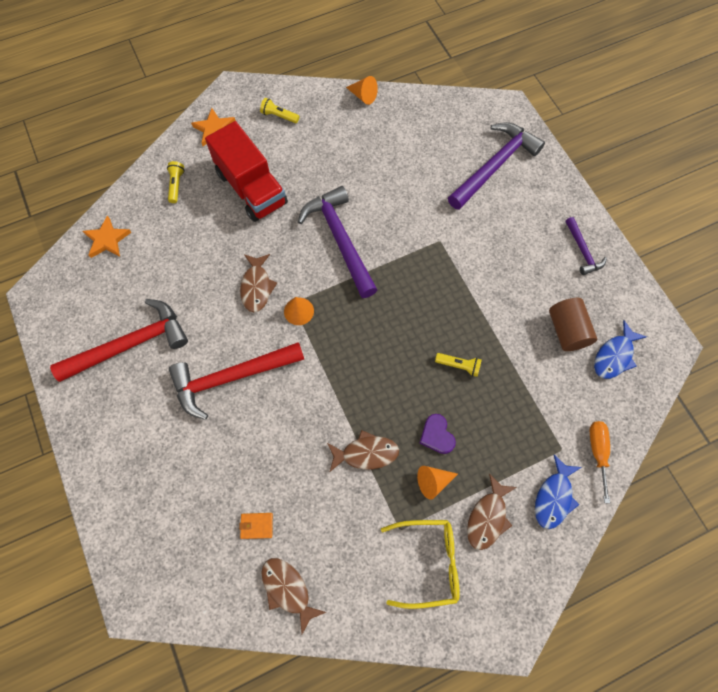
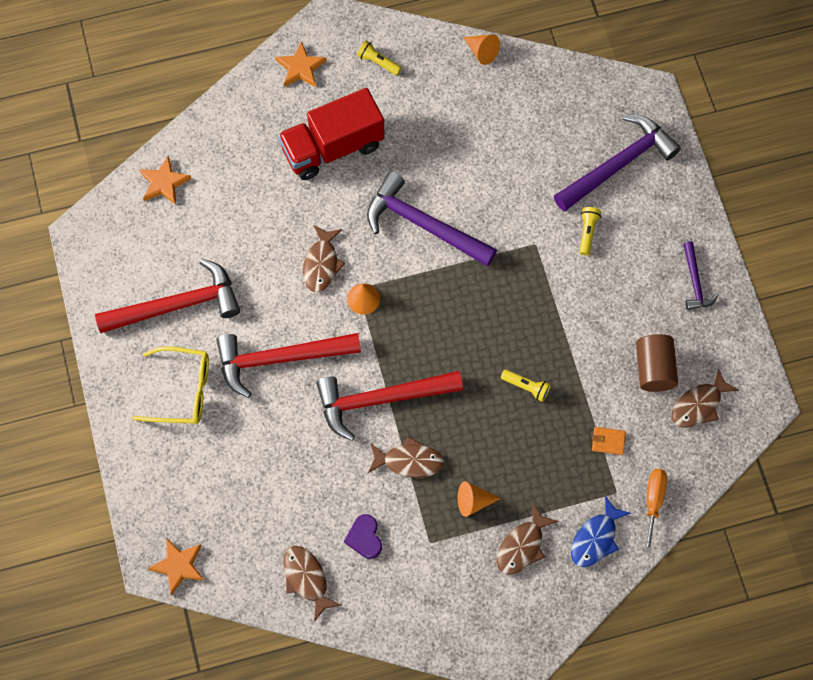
camera: 10 degrees right, 0 degrees up
(159, 599) = (178, 566): none -> orange star
(176, 185) = (248, 130): yellow flashlight -> yellow flashlight (587, 232)
(251, 188) = (332, 147): red truck -> red truck turned 90 degrees clockwise
(256, 525) = (285, 513): orange wallet -> orange wallet (608, 441)
(329, 399) = (380, 399): none -> red hammer
(340, 239) = (423, 224): purple hammer -> purple hammer turned 45 degrees counterclockwise
(428, 562) = (452, 578): yellow glasses -> yellow glasses (182, 391)
(436, 435) = (487, 456): purple heart -> purple heart (364, 538)
(614, 356) = (699, 405): blue fish -> brown fish

